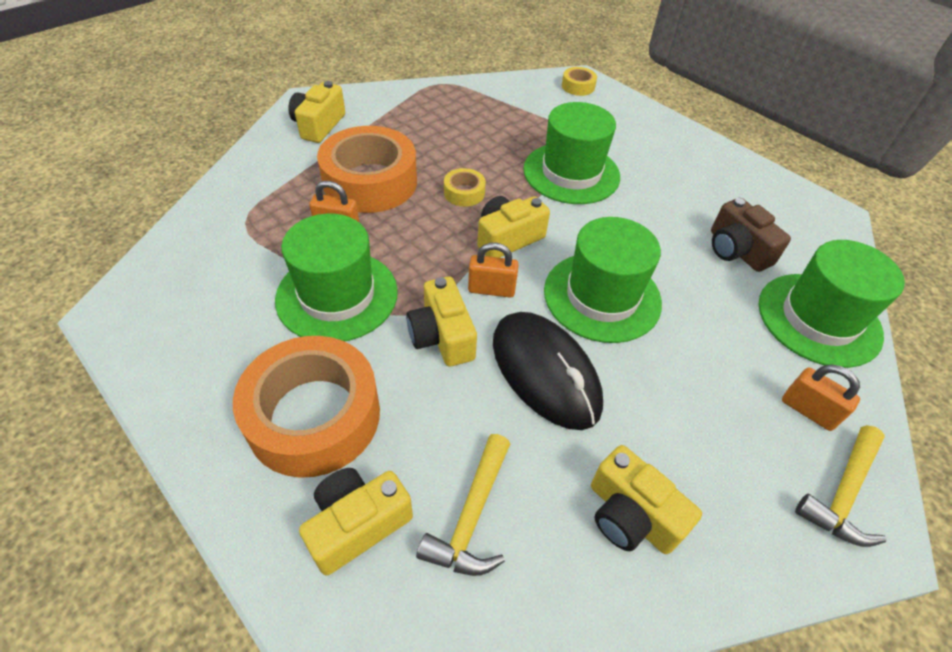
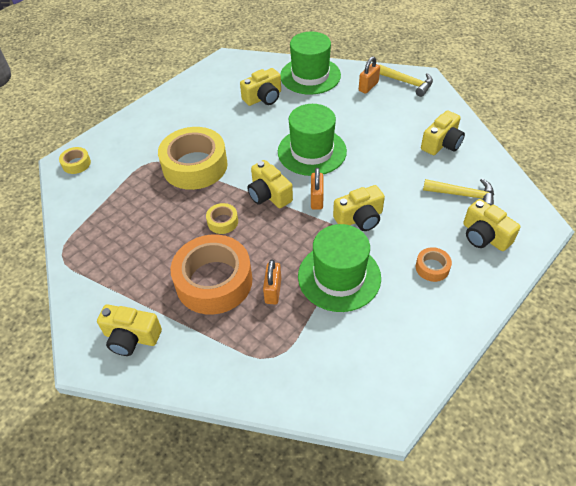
camera: 90 degrees left, 0 degrees up
(314, 415) = (432, 267): orange tape -> orange tape, size x0.44
(545, 372) = (372, 173): black mouse -> none
(571, 173) = (195, 166): green hat -> yellow tape
(736, 250) = (263, 97): brown camera -> yellow camera

